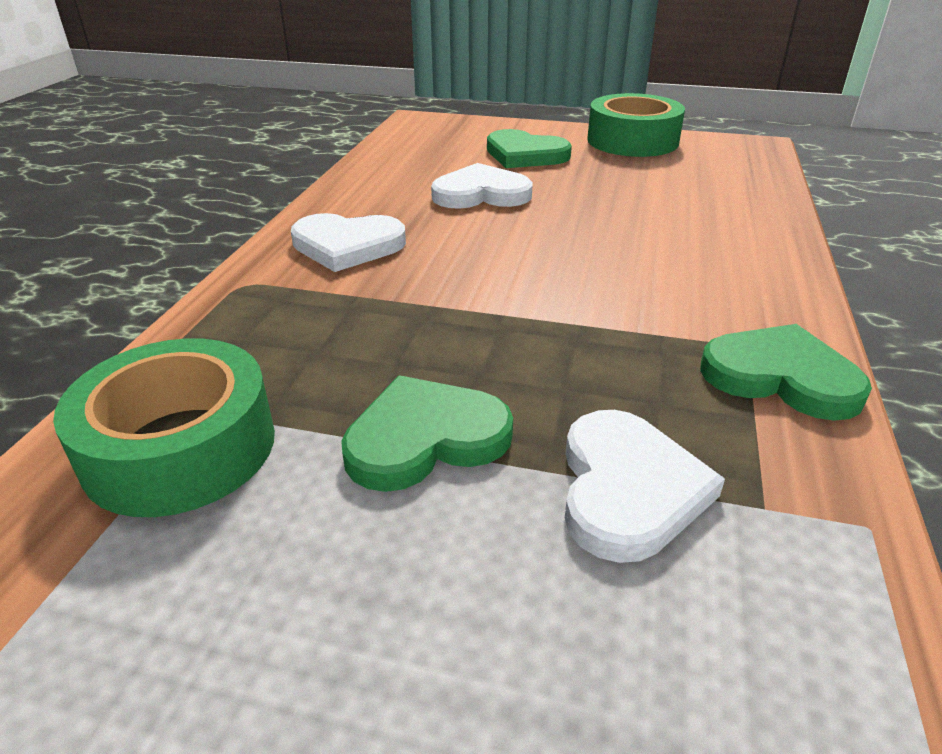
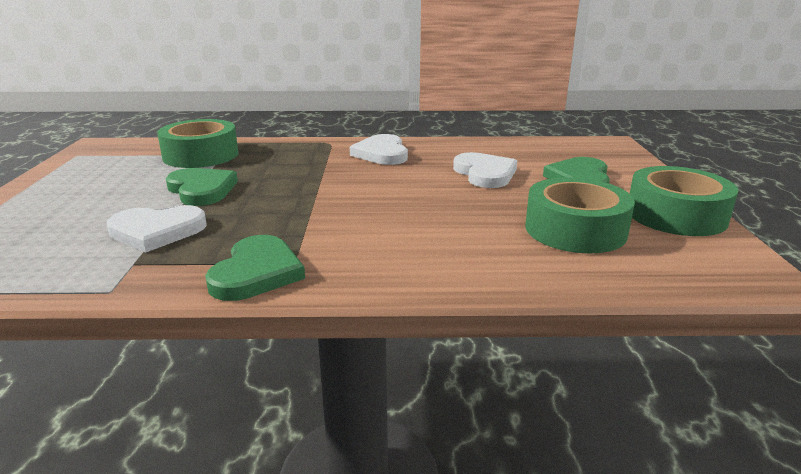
camera: 75 degrees right, 10 degrees down
(660, 182) = (575, 230): none -> green tape

